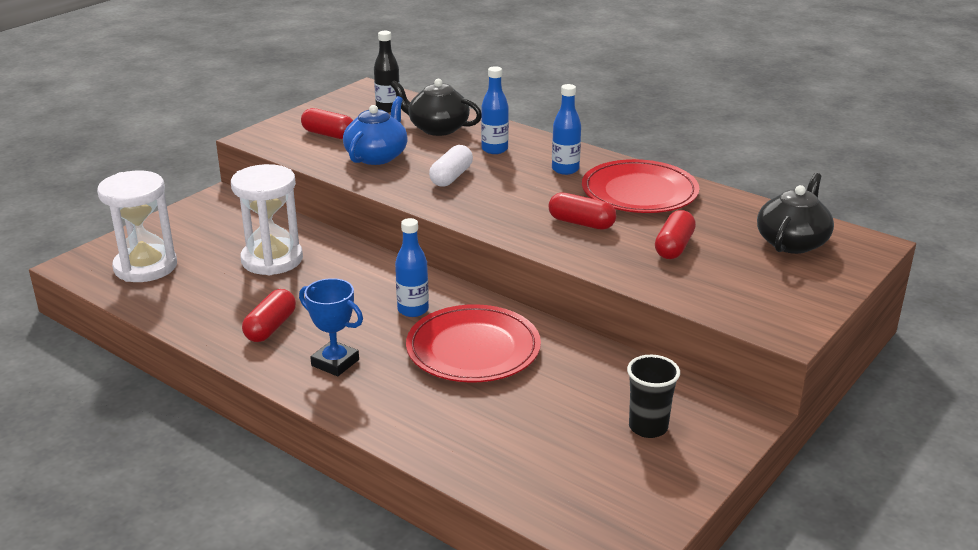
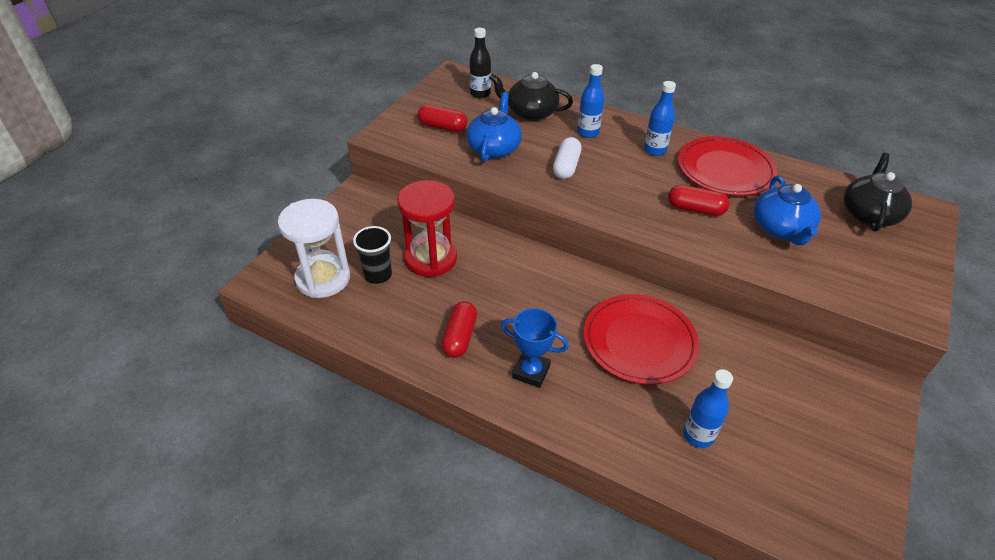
camera: 10 degrees left, 15 degrees up
(272, 260) = (430, 258): white hourglass -> red hourglass
(413, 310) = (572, 303): blue bottle -> blue bottle (698, 435)
(648, 427) = (815, 412): black cup -> black cup (378, 275)
(674, 247) = (781, 229): red capsule -> blue teapot

